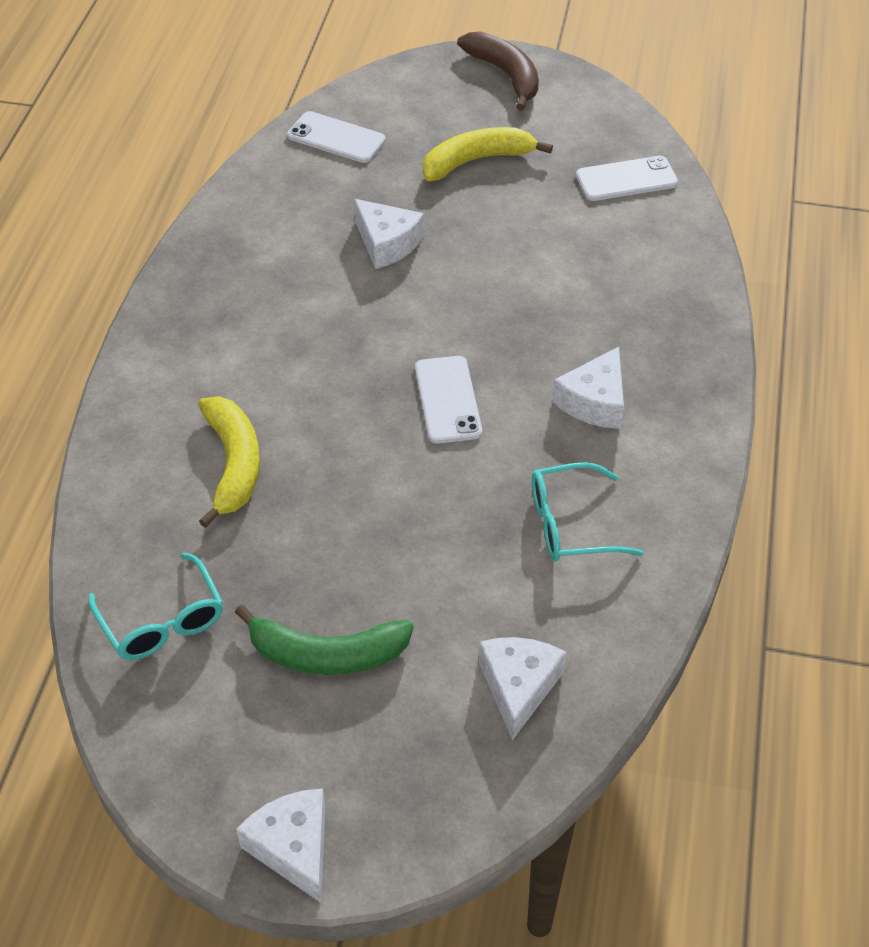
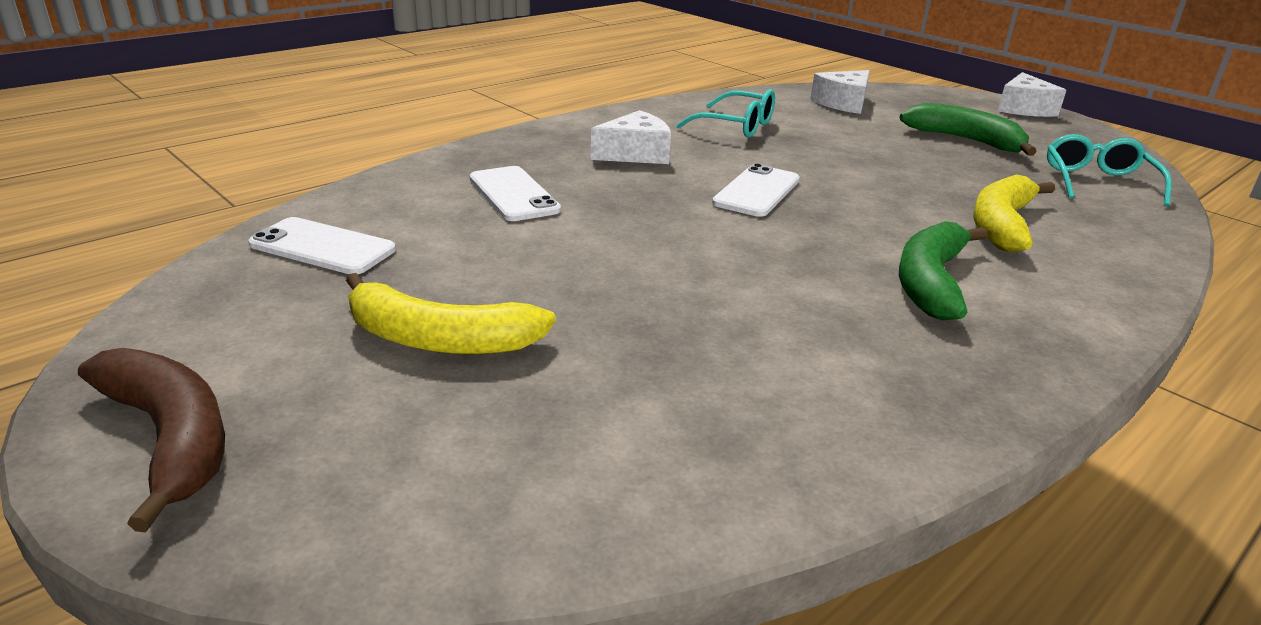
camera: 145 degrees left, 20 degrees down
(258, 350) = (930, 282): none -> green banana
(336, 138) = (592, 477): white phone -> white phone (513, 194)
(387, 243) = (681, 307): white cheese -> none
(505, 75) = (170, 437): brown banana -> brown banana turned 135 degrees clockwise

